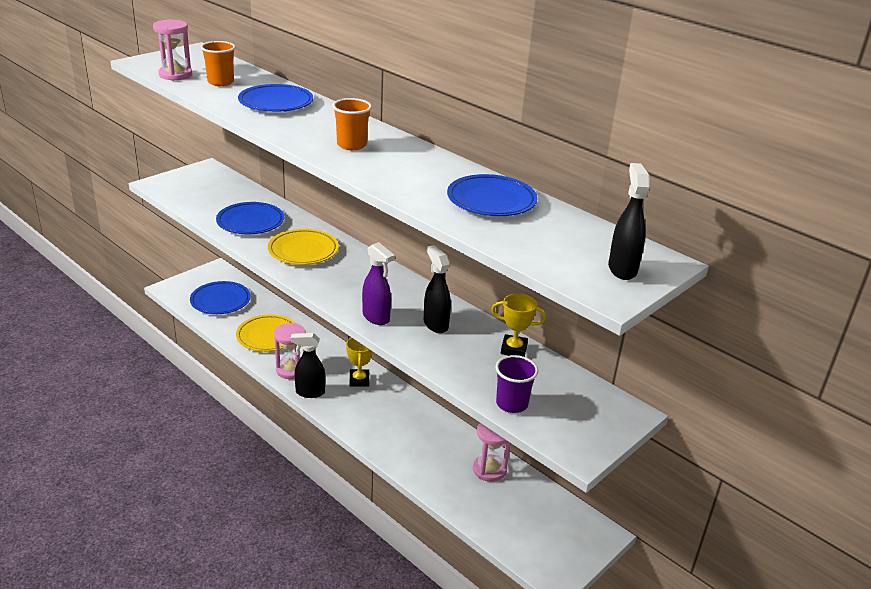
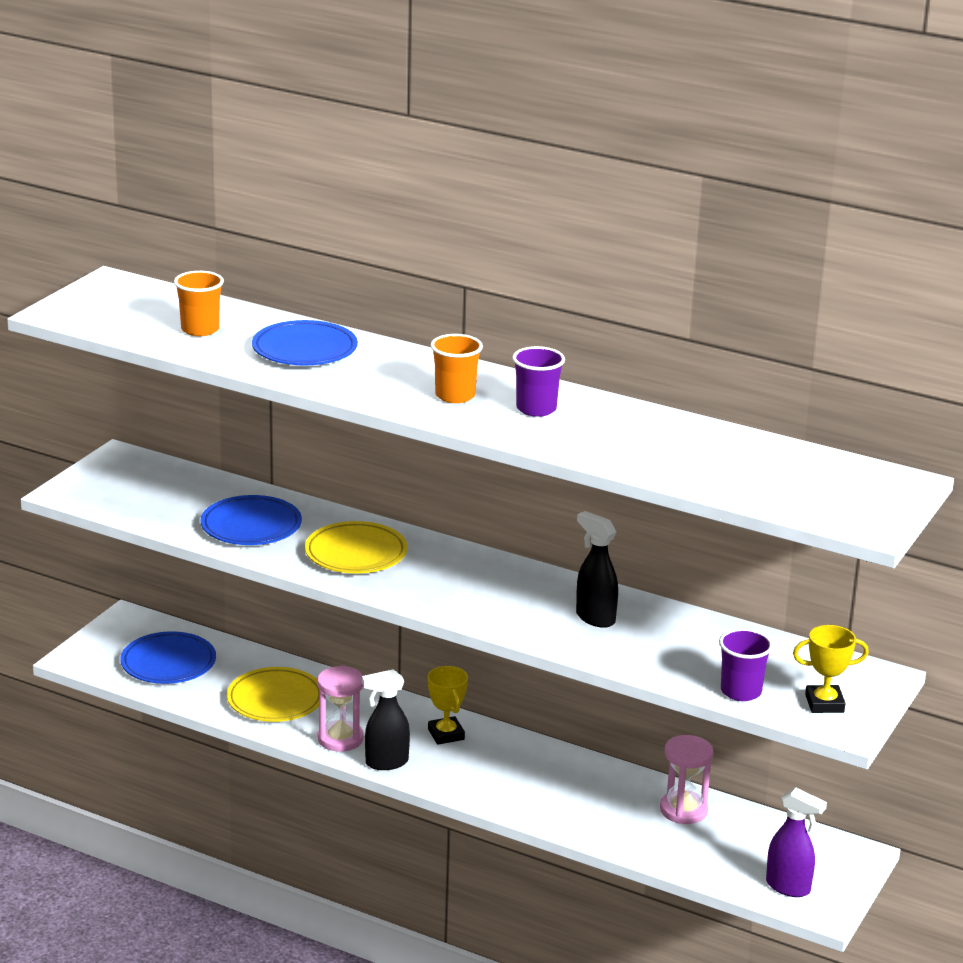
camera: 15 degrees left, 5 degrees down
(175, 75) = (126, 327): pink hourglass -> none
(376, 318) = (514, 623): purple spray bottle -> purple spray bottle (788, 887)
(403, 162) = (536, 409): none -> purple cup
(491, 201) = (675, 441): blue plate -> none
(514, 349) = (709, 630): yellow trophy -> yellow trophy (824, 703)
(622, 269) = (866, 497): black spray bottle -> none

